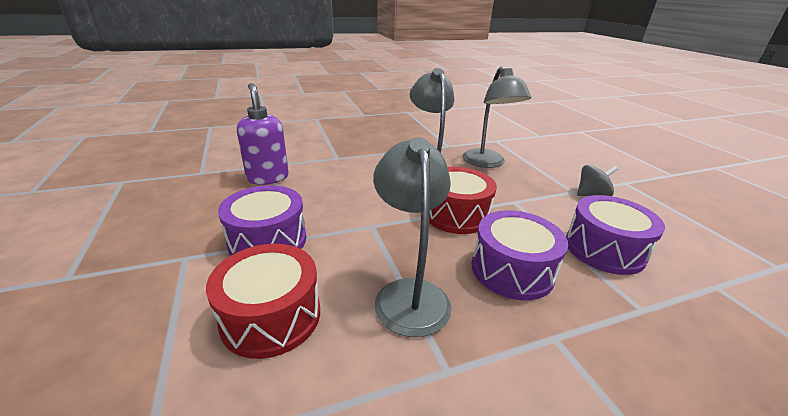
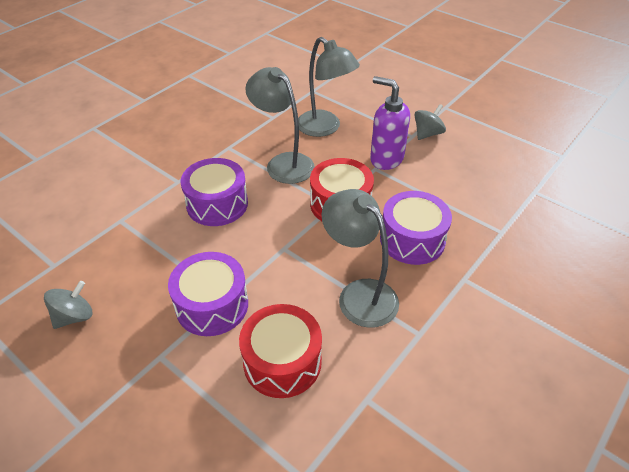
camera: 30 degrees left, 15 degrees up
(171, 205) = (74, 316): none -> grey spinning top
(268, 178) = (134, 239): purple soap dispenser -> purple soap dispenser (386, 159)
(604, 249) = (460, 190): purple drum -> purple drum (217, 204)

